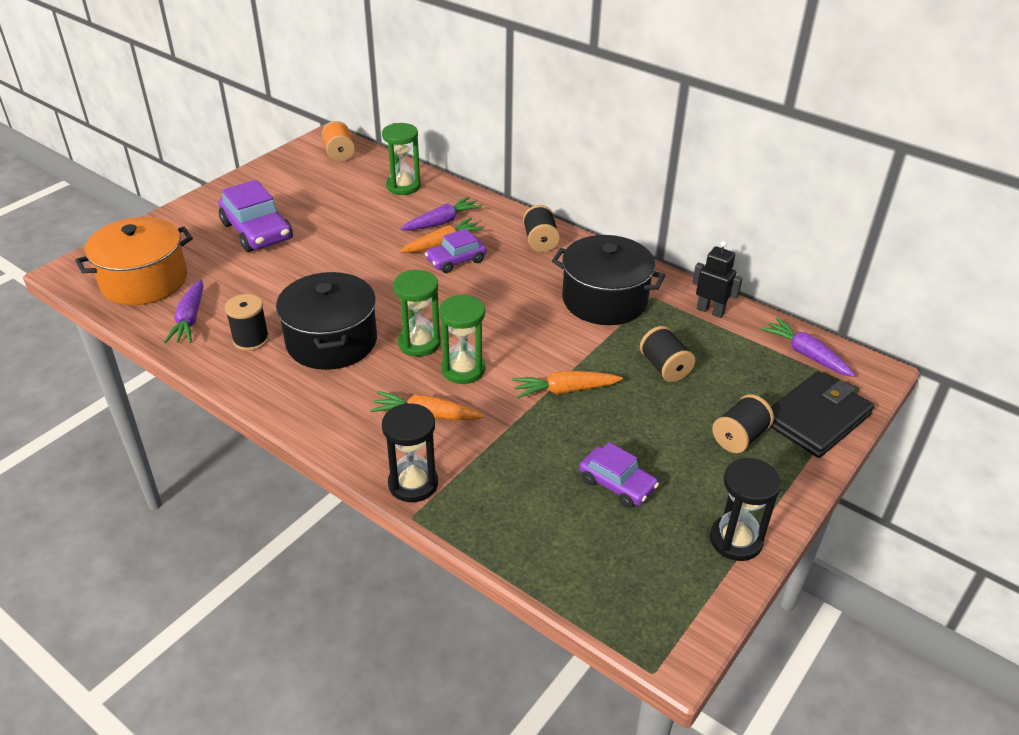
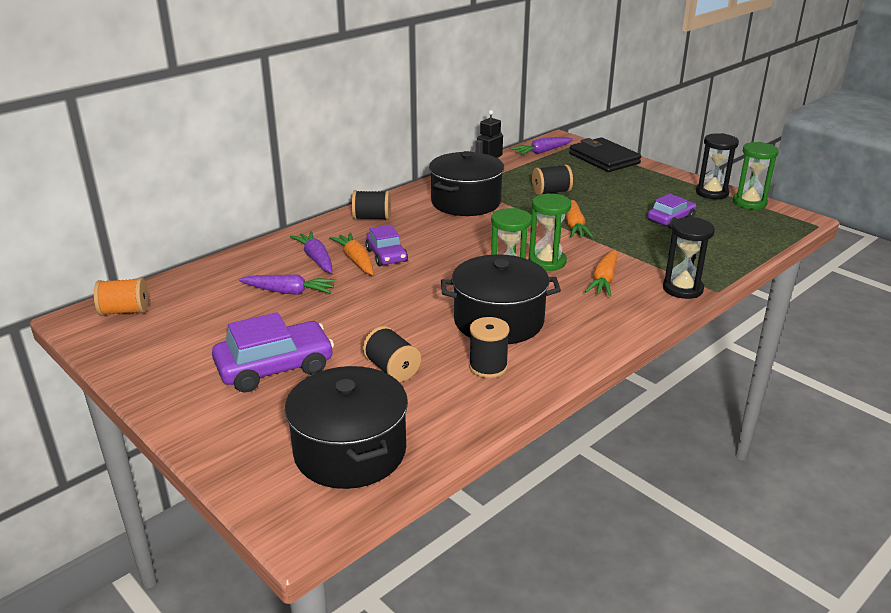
camera: 80 degrees left, 10 degrees down
(144, 281) = (350, 451): orange pot -> black pot
(190, 319) = (442, 409): purple carrot -> purple carrot (289, 292)
(403, 186) = (232, 275): green hourglass -> green hourglass (749, 203)
(739, 437) = (622, 180): black spool -> black spool (392, 369)

